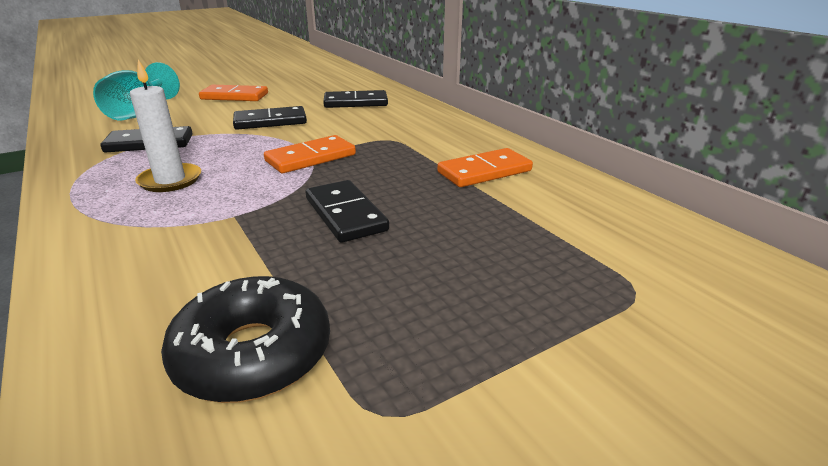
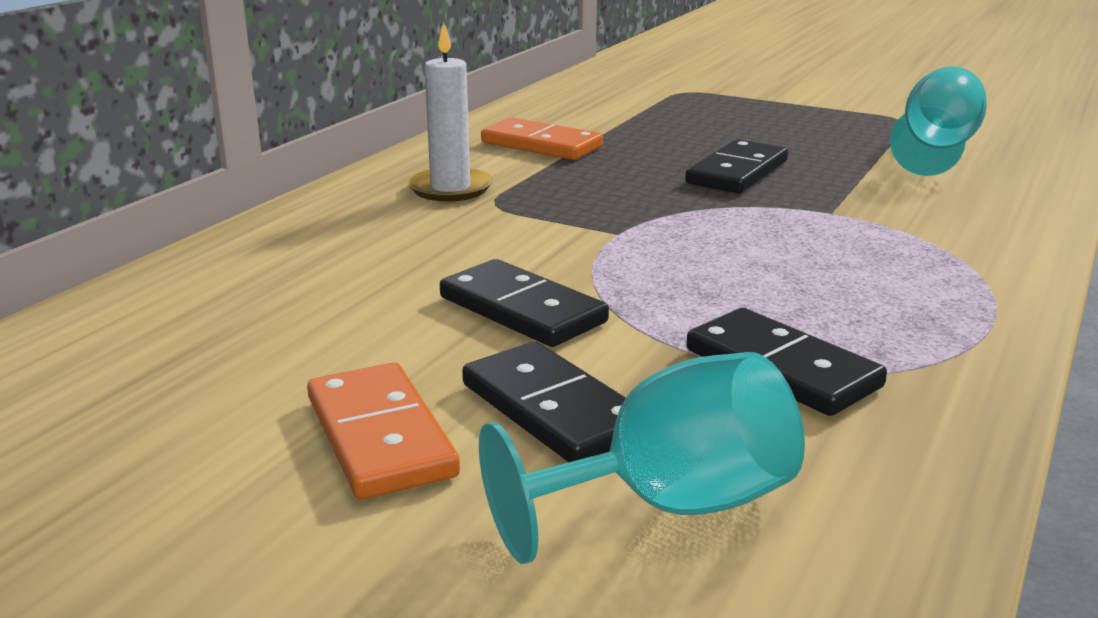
camera: 120 degrees left, 5 degrees down
(170, 180) = (841, 278): white candle -> white candle (450, 189)
(253, 354) = (936, 150): black donut -> turquoise goblet
(310, 158) = (633, 226): orange domino -> none
(355, 102) = (312, 275): black domino -> black domino (554, 410)

